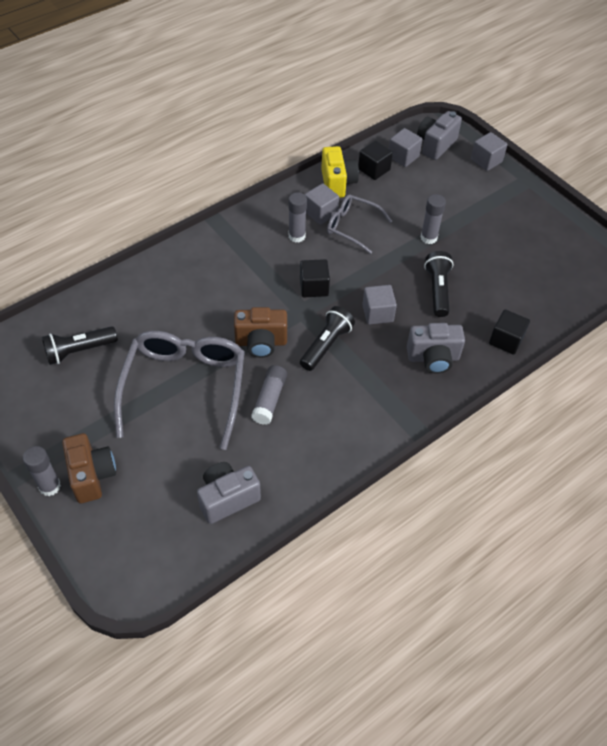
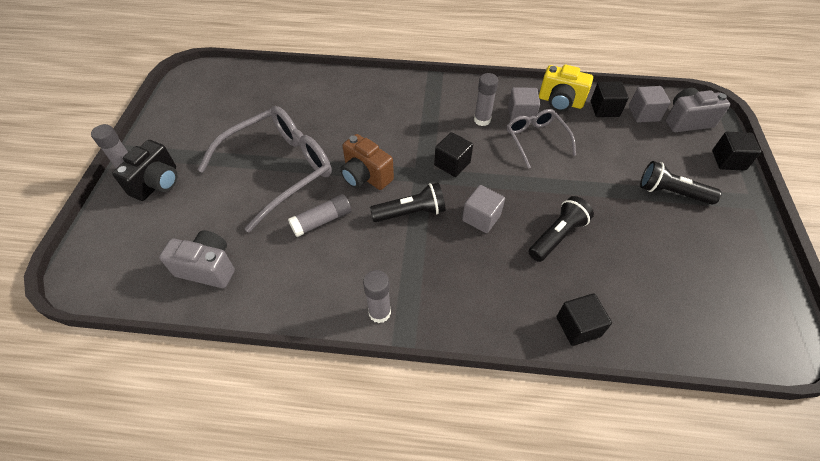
camera: 45 degrees right, 0 degrees up
(79, 351) = (250, 102): black flashlight -> black flashlight (671, 193)
(92, 475) = (157, 183): brown camera -> black camera
(337, 183) = (560, 102): yellow camera -> yellow camera turned 75 degrees clockwise
(428, 237) = (597, 189): grey glue stick -> grey glue stick (379, 312)
(433, 358) = (488, 289): grey camera -> none
(486, 160) = (728, 160): grey cube -> black cube

